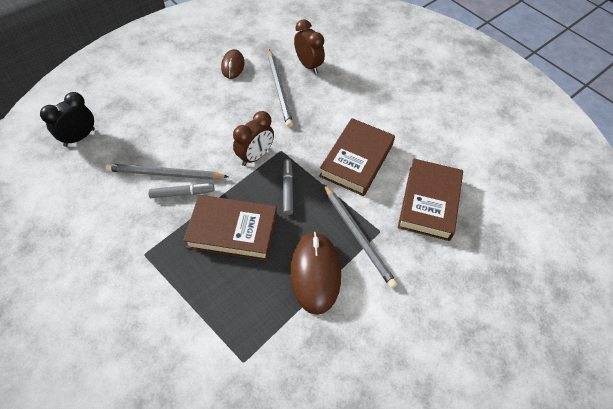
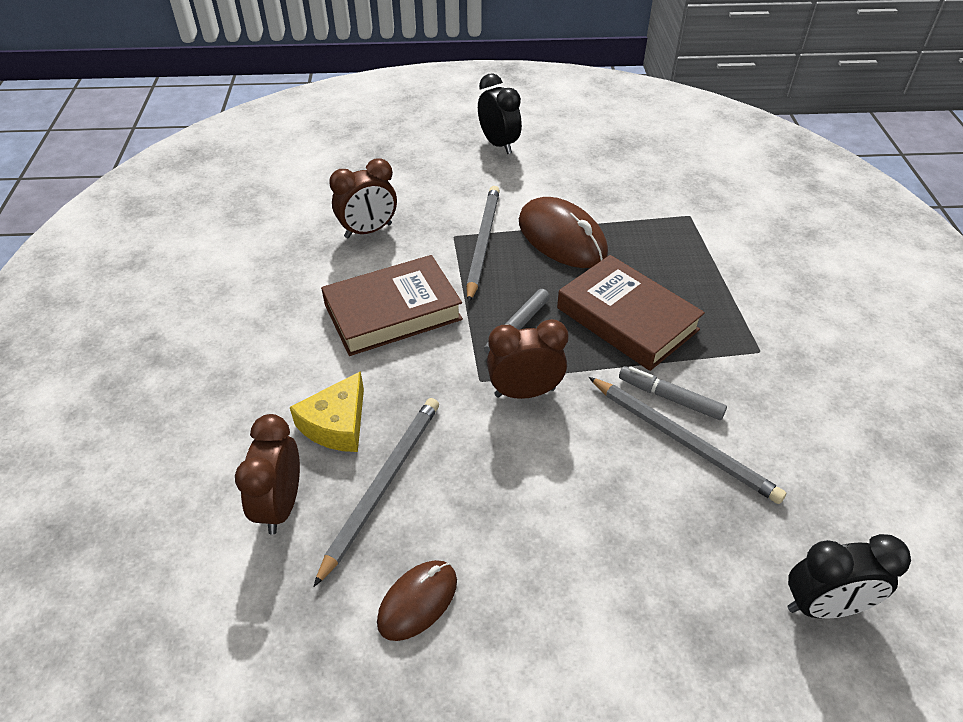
camera: 140 degrees left, 10 degrees down
(315, 273) = (562, 238): brown mouse -> brown mouse turned 75 degrees counterclockwise
(321, 99) = (336, 424): none -> yellow cheese
(429, 202) = (368, 231): brown book -> brown clock
(444, 351) = (498, 144): none -> black clock

